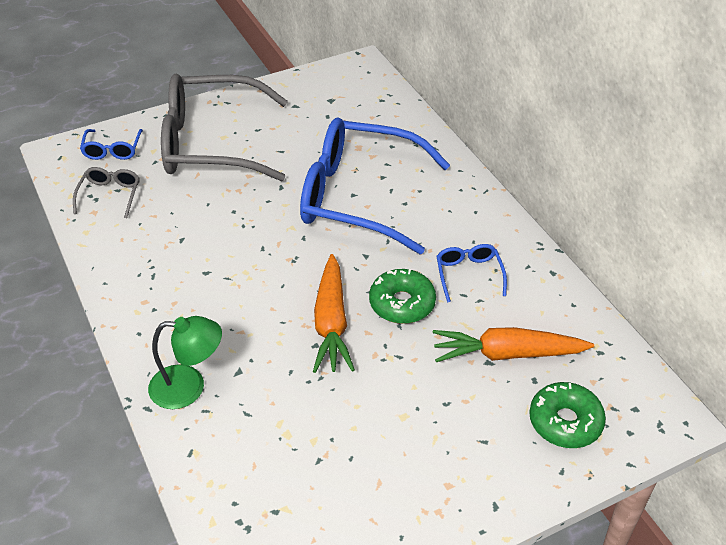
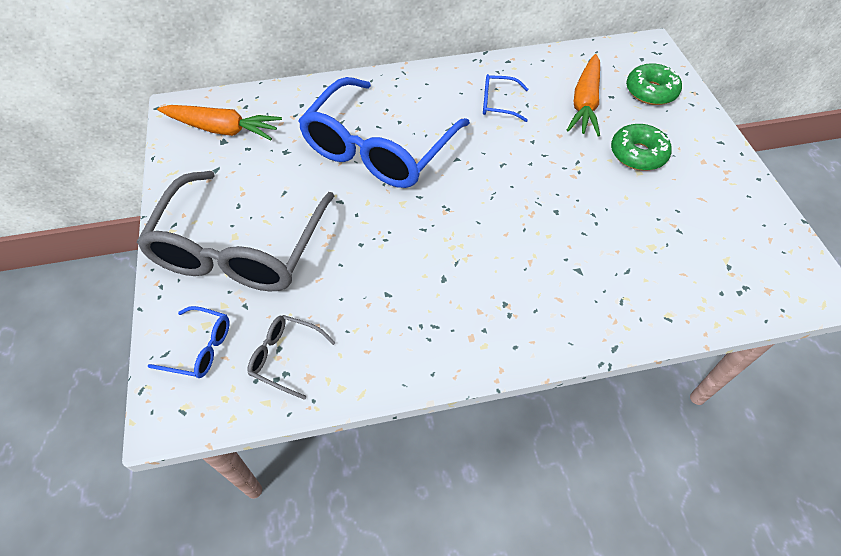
camera: 75 degrees left, 10 degrees up
(189, 387) = (592, 311): green lamp -> none
(331, 323) = (533, 196): orange carrot -> orange carrot (223, 129)
(402, 303) = (520, 148): green donut -> green donut (638, 154)

